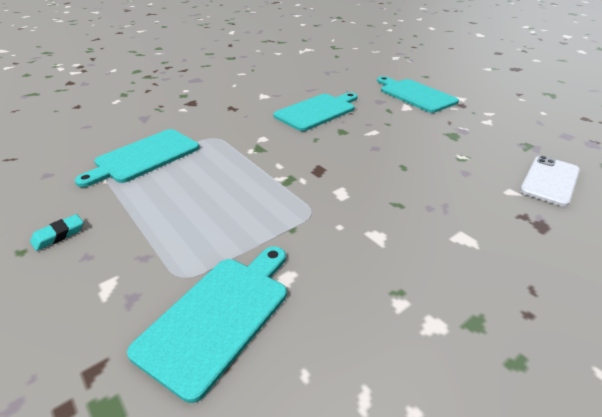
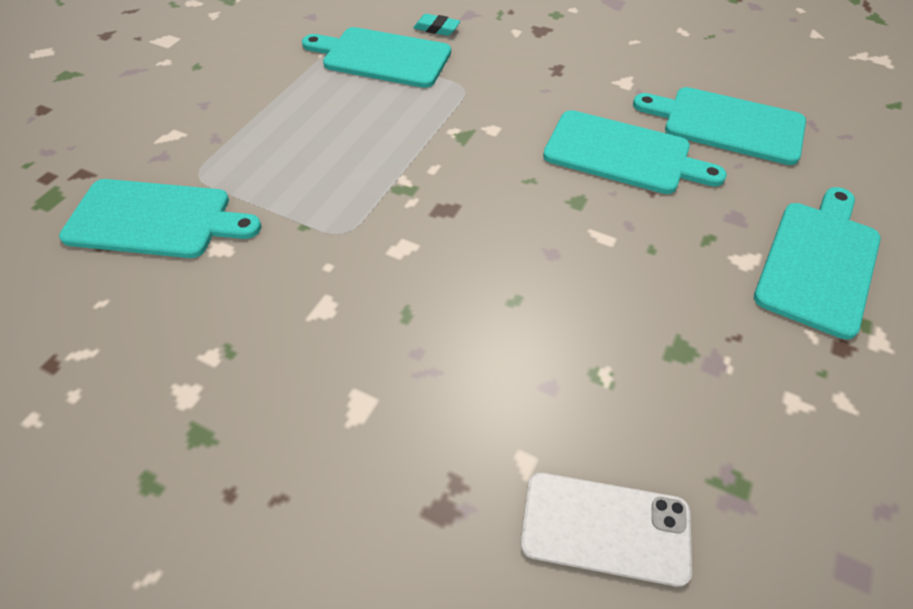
camera: 65 degrees right, 15 degrees up
(59, 235) = (225, 73): turquoise eraser -> turquoise eraser (436, 28)
(319, 85) = (727, 125): none -> turquoise cutting board

